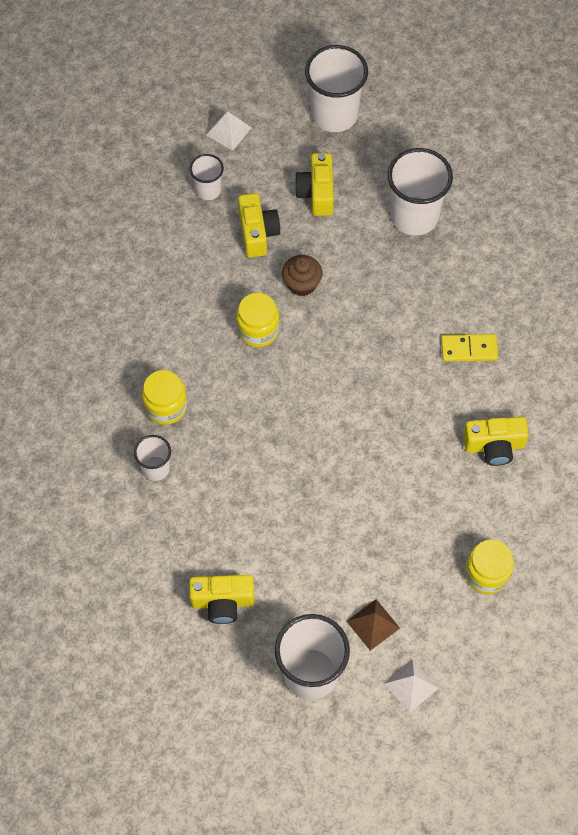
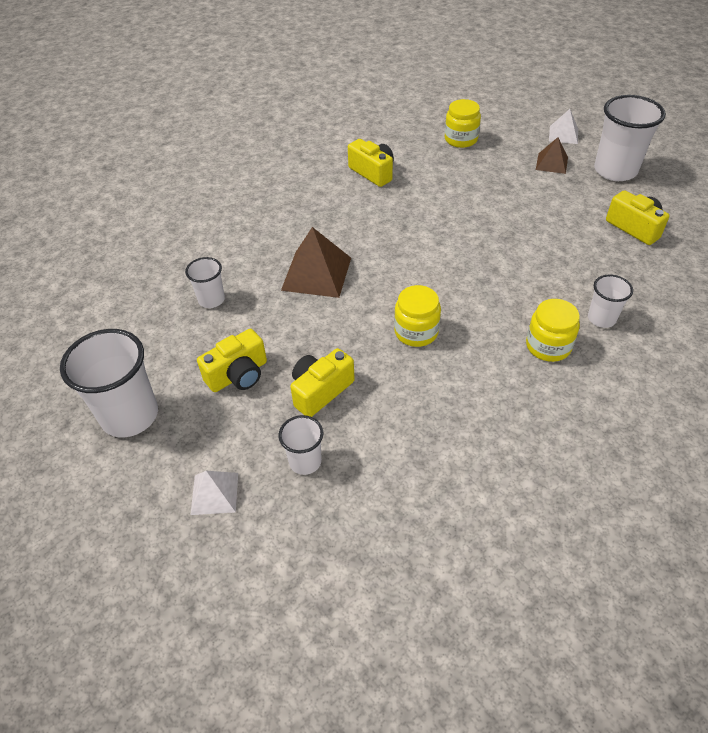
camera: 125 degrees left, 15 degrees down
(302, 284) = (344, 330): brown cupcake -> none
(383, 305) = (316, 274): none -> brown pyramid
(414, 216) = (211, 300): white cup -> white cup, size x0.54
(469, 349) = (310, 215): yellow domino -> none

